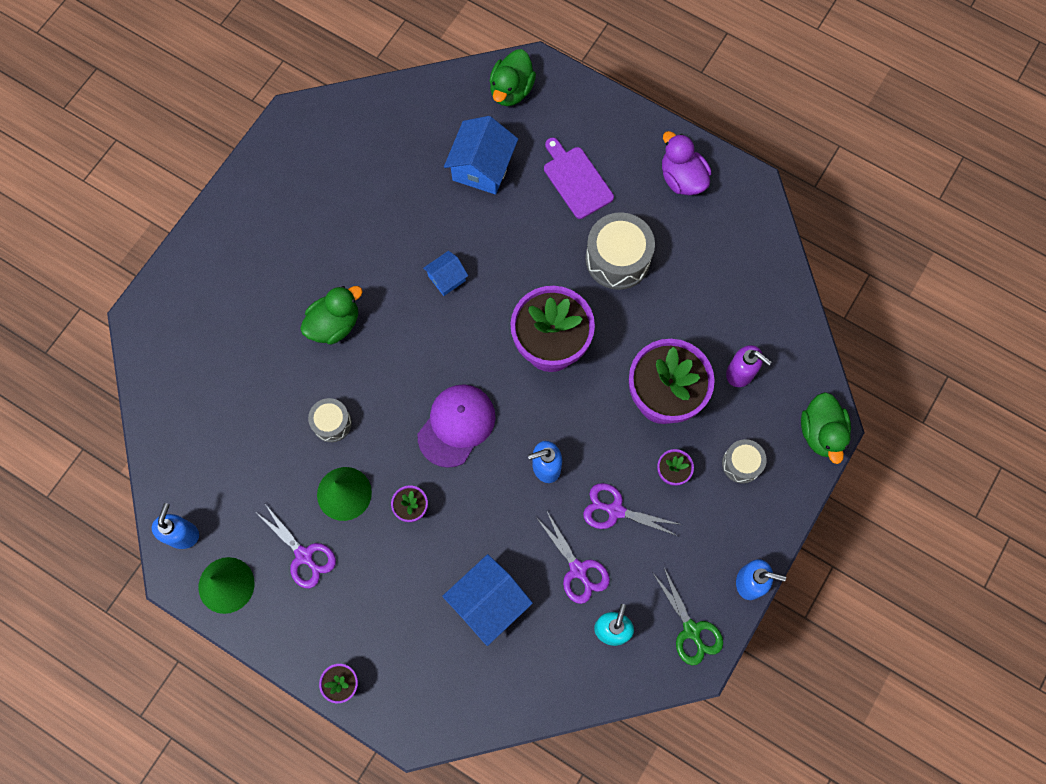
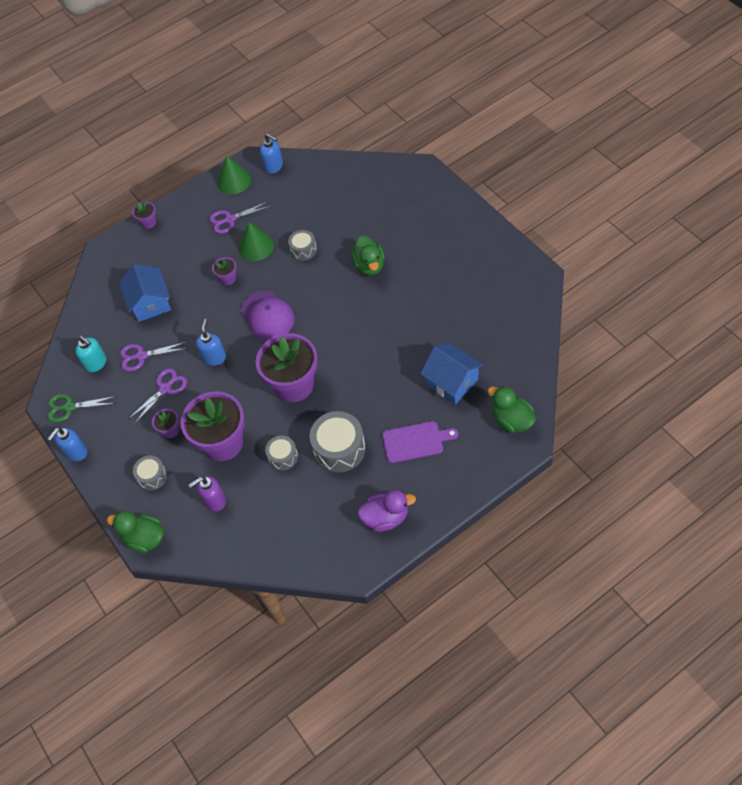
camera: 120 degrees right, 15 degrees down
(446, 278) = (373, 336): blue house -> none
(653, 318) = (283, 457): none -> grey drum

